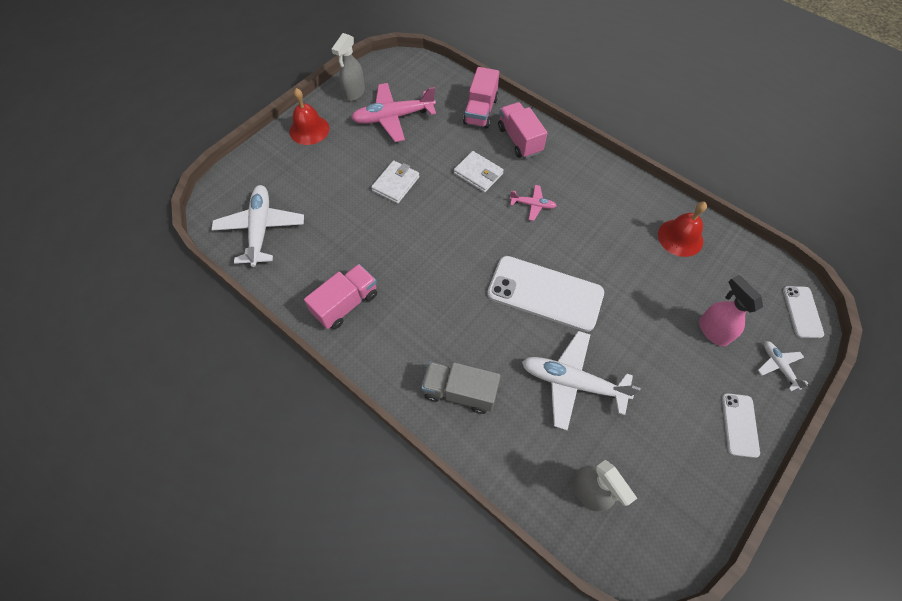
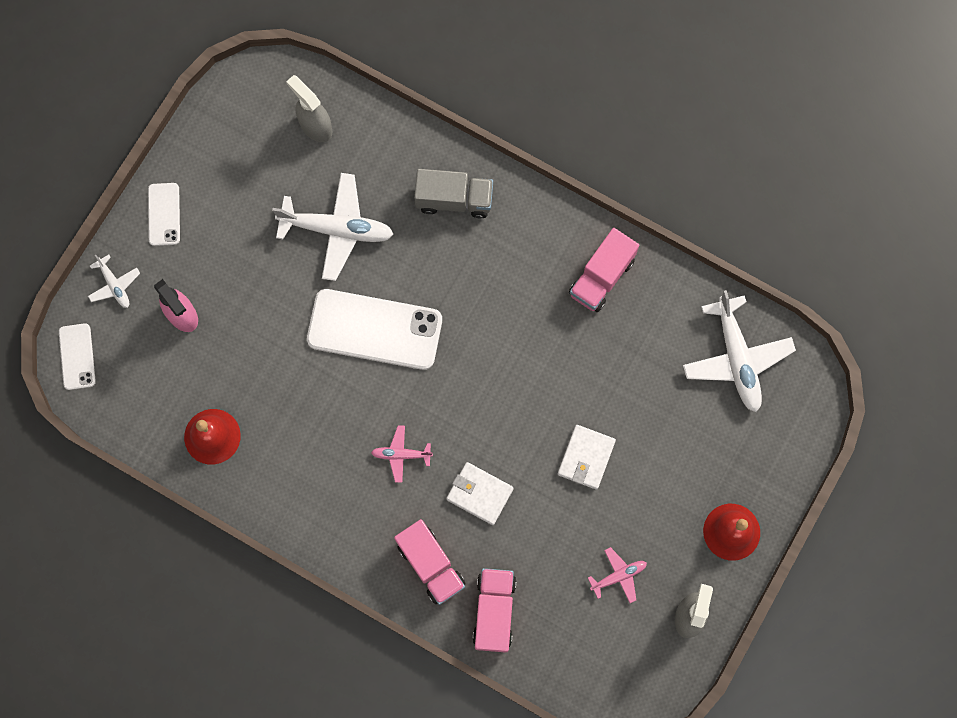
camera: 170 degrees right, 15 degrees up
(393, 117) = (619, 576): pink plane -> pink plane, size x0.50

